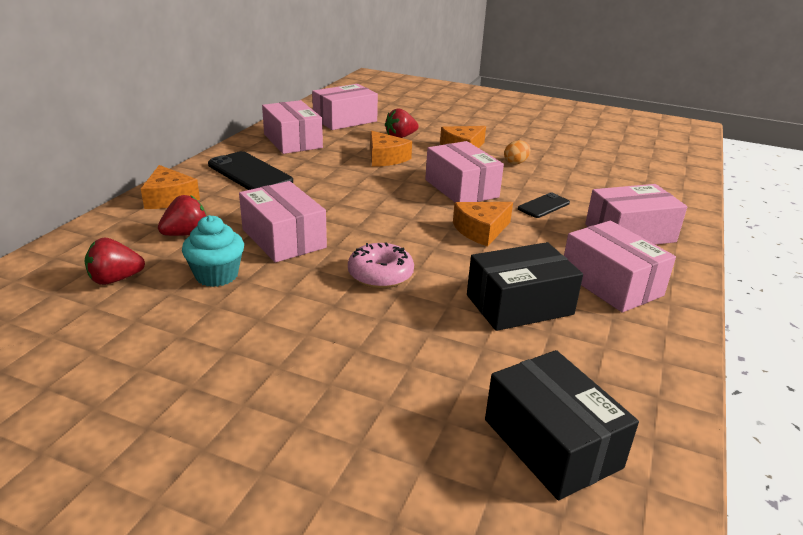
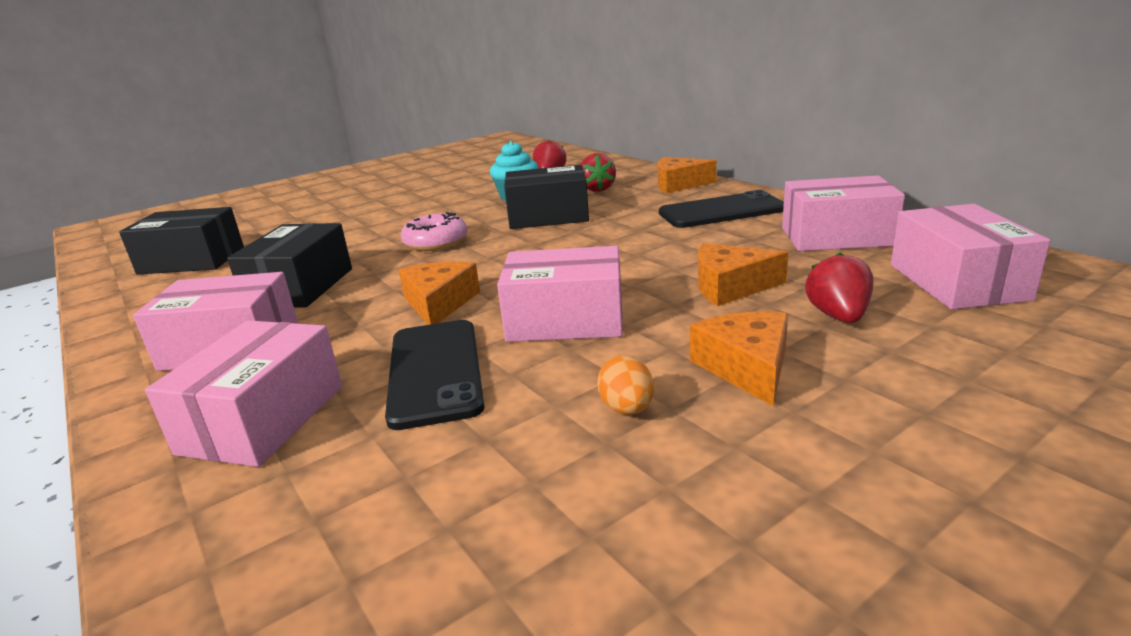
camera: 125 degrees right, 5 degrees down
(283, 238) = (548, 216): pink box -> black box
(543, 206) = (435, 371): black phone -> black phone, size x1.79

